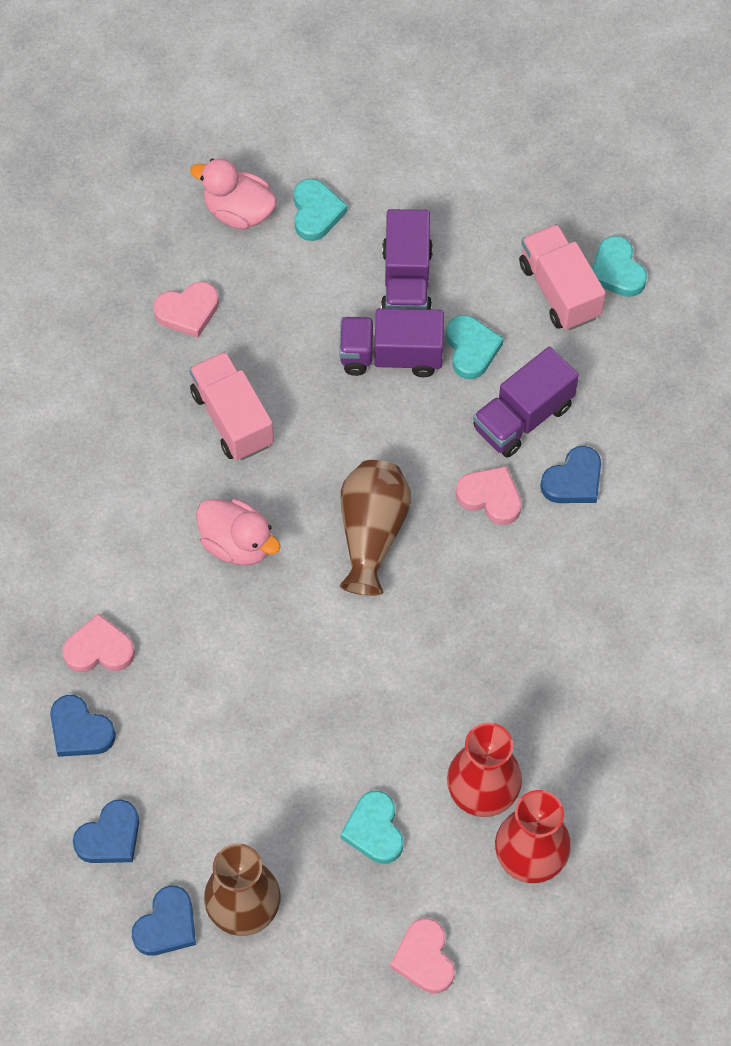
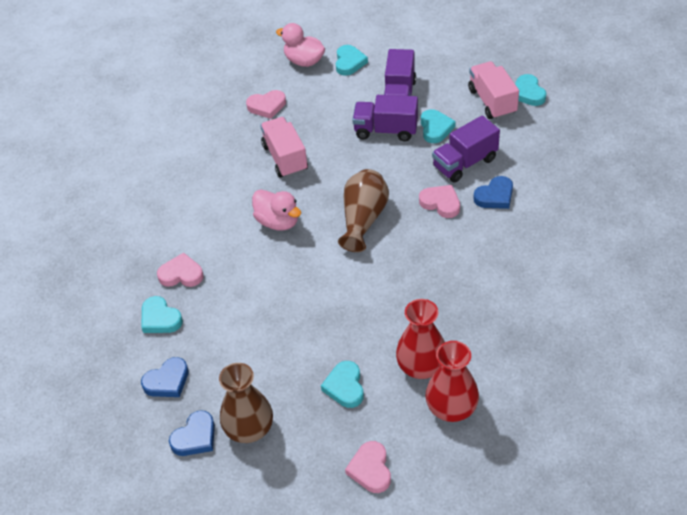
camera: 10 degrees right, 15 degrees down
(80, 730) = (160, 318): blue heart -> turquoise heart

